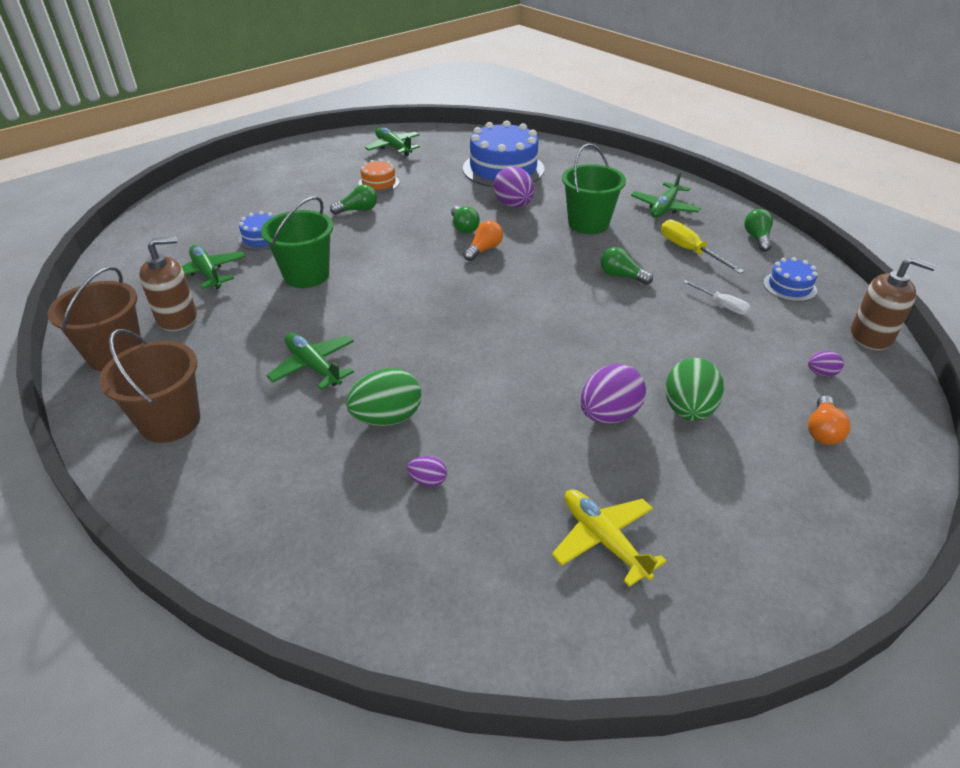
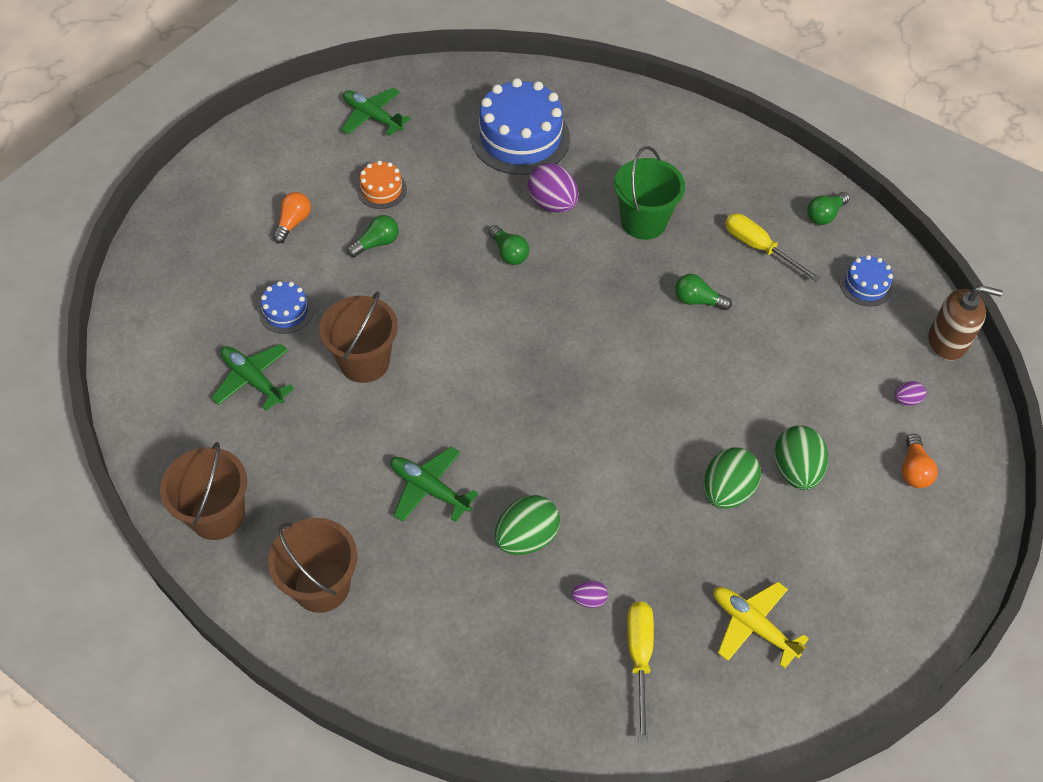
camera: 15 degrees left, 15 degrees up
(177, 318) = (254, 452): brown soap dispenser -> none
(306, 275) = (364, 362): green bucket -> brown bucket
(461, 546) = (639, 658): none -> yellow screwdriver
(484, 250) = (542, 285): orange light bulb -> orange light bulb (293, 223)
(609, 415) = (727, 491): purple egg -> green egg
(664, 208) = (719, 179): green plane -> none
(721, 305) = (804, 325): white screwdriver -> none
(757, 238) = (824, 215): green light bulb -> green light bulb turned 120 degrees counterclockwise

